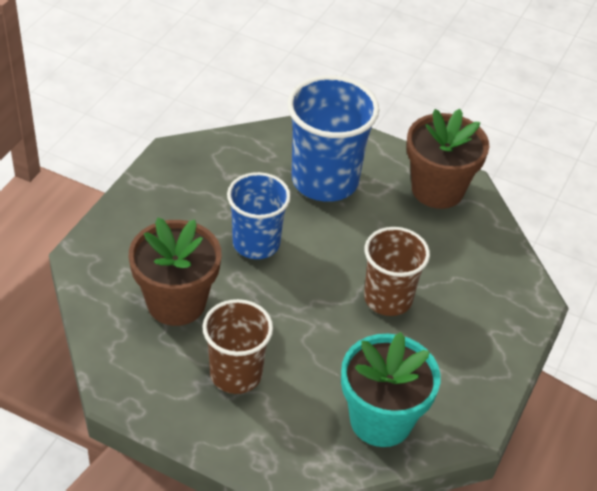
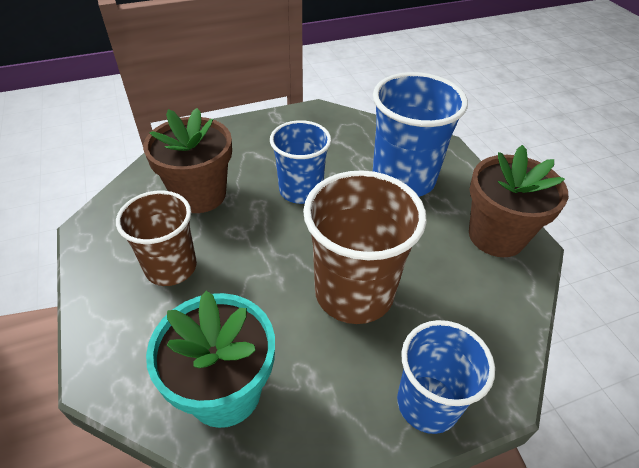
camera: 45 degrees right, 0 degrees up
(388, 298) = (354, 292): brown cup -> brown cup, size x1.50
(502, 336) = (427, 403): none -> blue cup

